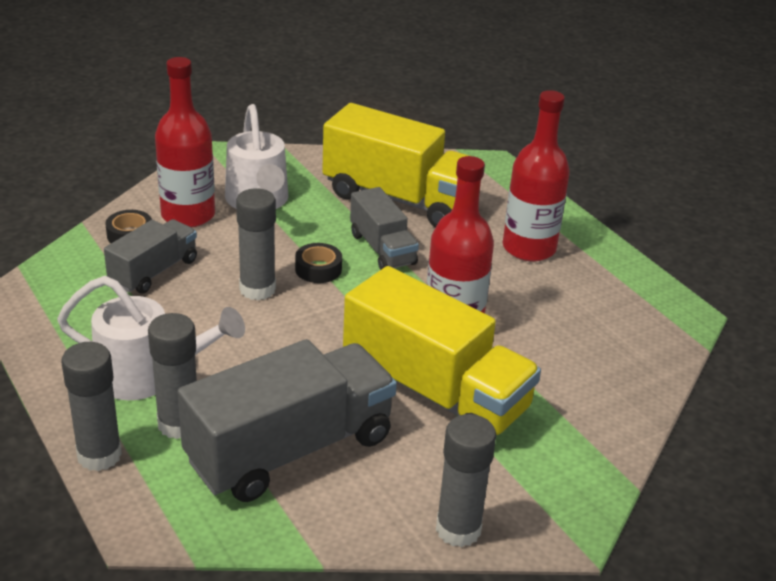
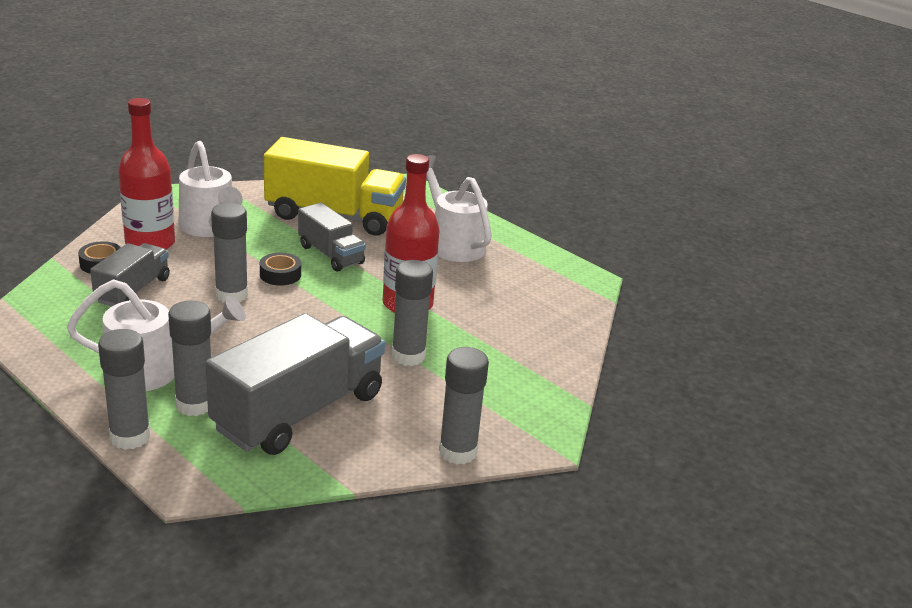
camera: 15 degrees left, 5 degrees down
(435, 393) = (408, 356): yellow truck -> grey glue stick
(529, 248) = (452, 243): red bottle -> white watering can

